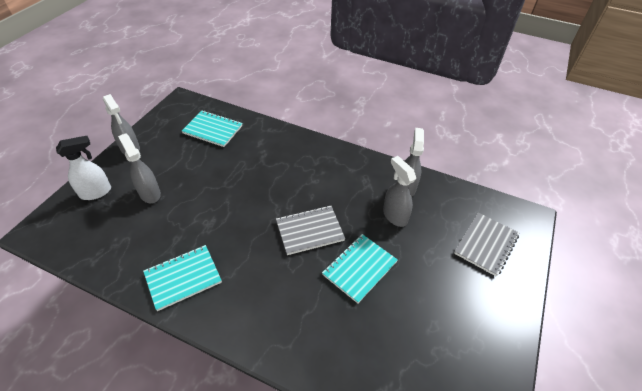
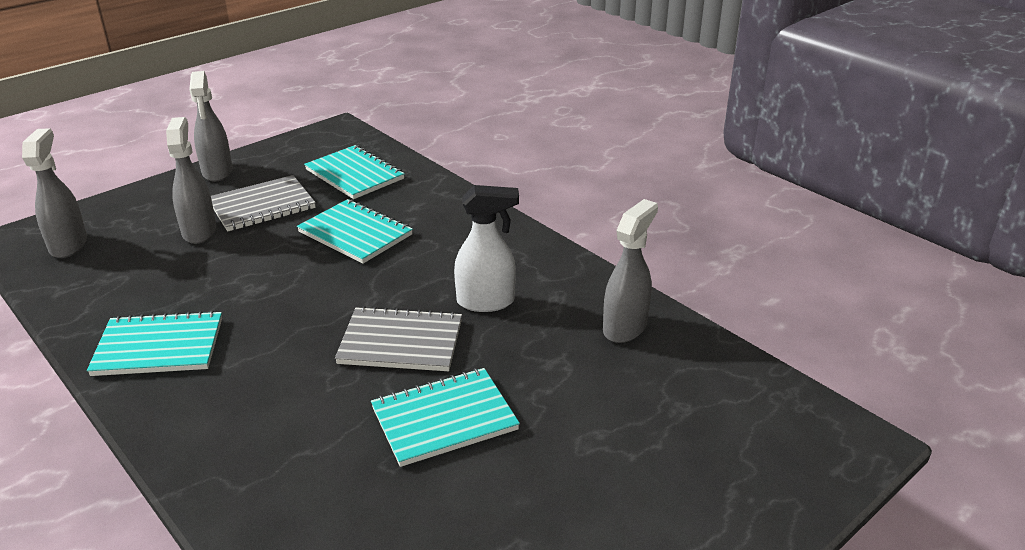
camera: 25 degrees right, 15 degrees down
(96, 192) = (130, 212): white spray bottle -> white spray bottle (486, 302)
(240, 169) = (355, 233): none -> turquoise notebook
(394, 215) = (569, 362): grey spray bottle -> grey spray bottle (69, 245)
(486, 244) = (721, 457): grey notebook -> grey notebook (262, 206)

